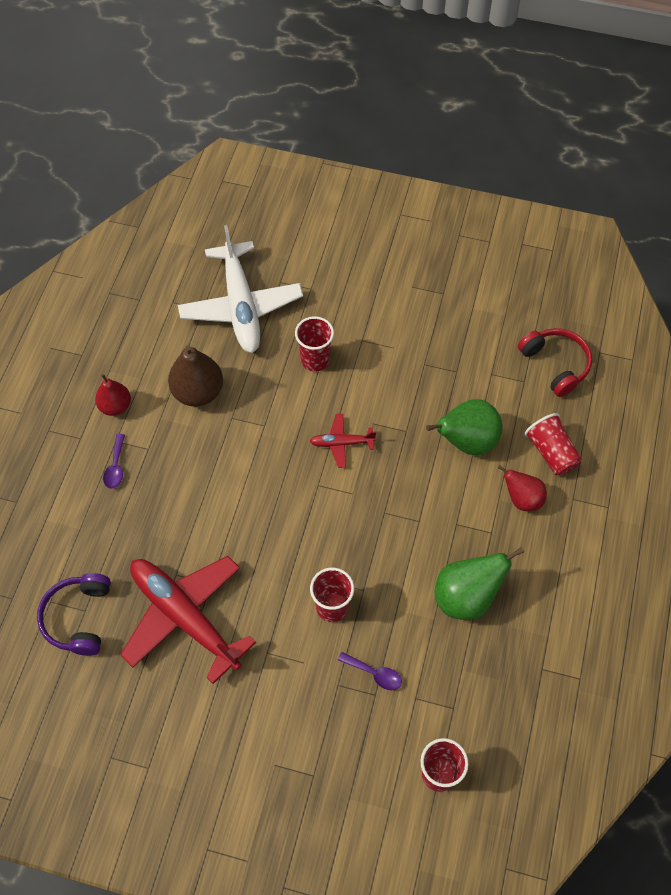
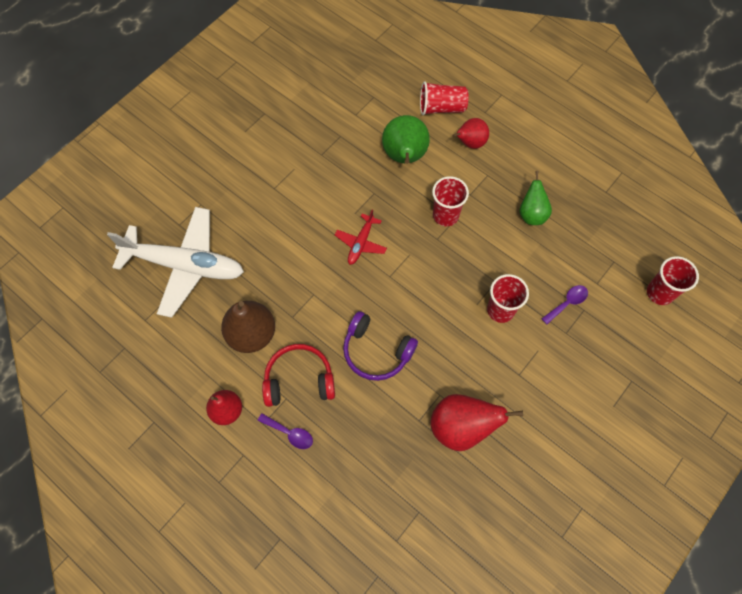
camera: 65 degrees left, 5 degrees up
(79, 618) = (423, 520): purple headphones -> purple headphones (376, 351)
(185, 617) = (461, 427): red plane -> red pear
(315, 360) = (272, 230): red cup -> red cup (445, 215)
(466, 597) = (531, 214): green pear -> green pear, size x0.64
(555, 364) = (370, 71): red headphones -> red headphones (299, 380)

